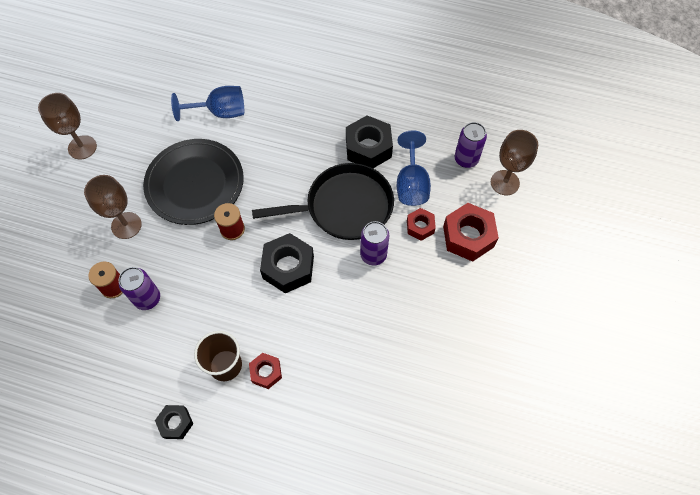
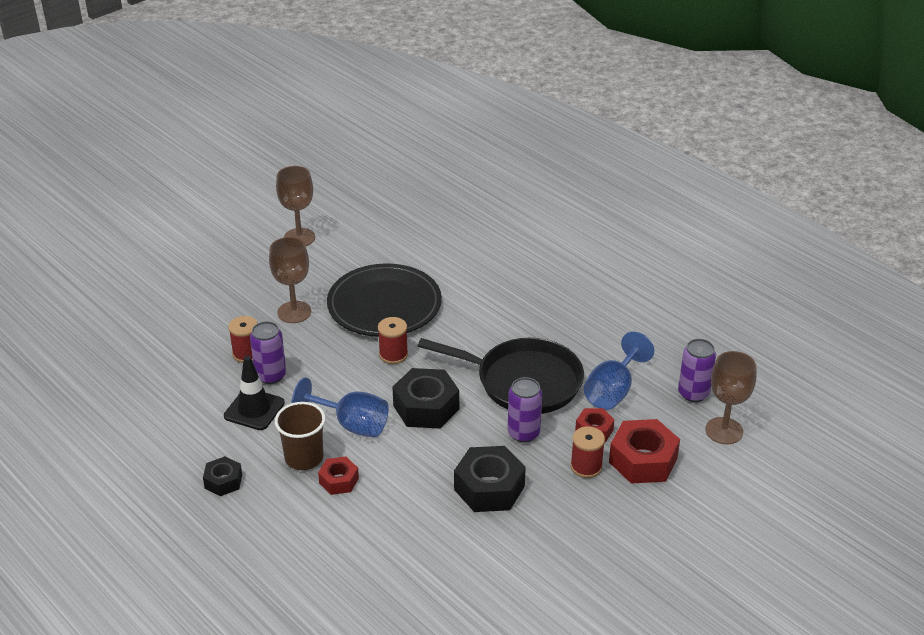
camera: 30 degrees right, 25 degrees down
(155, 339) = (254, 409): none -> black traffic cone
(220, 112) = (453, 258): blue goblet -> blue goblet (351, 425)
(368, 148) = (588, 343): black nut -> black nut (489, 488)
(434, 263) = (586, 467): none -> red spool

